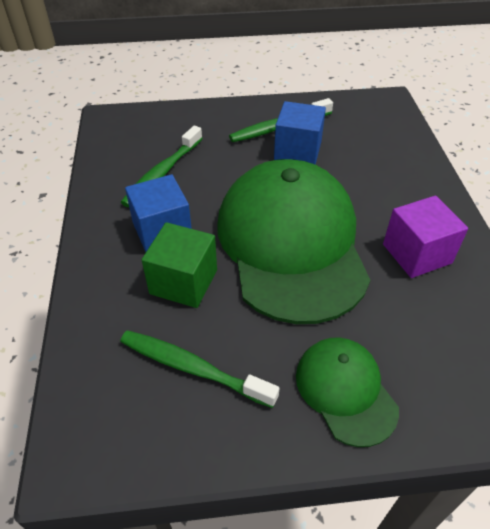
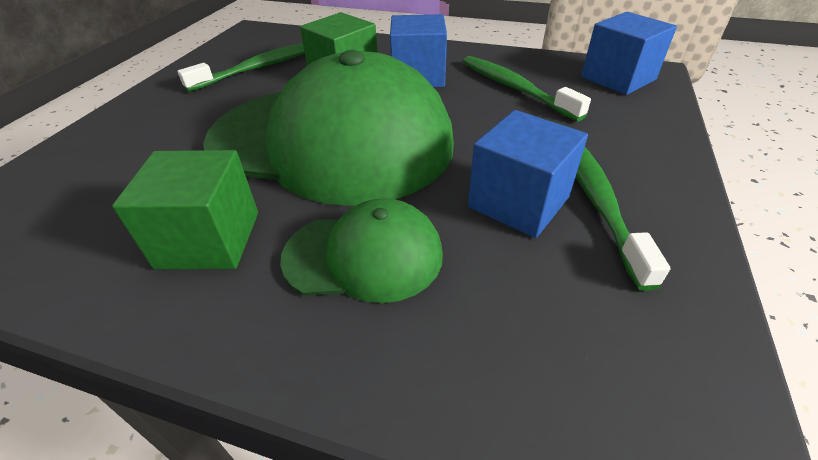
camera: 115 degrees right, 5 degrees down
(125, 129) = (618, 78): none -> blue cube
(345, 391) = (147, 123): green cap -> green cap (364, 256)
(417, 253) = (209, 239): purple cube -> green cube

